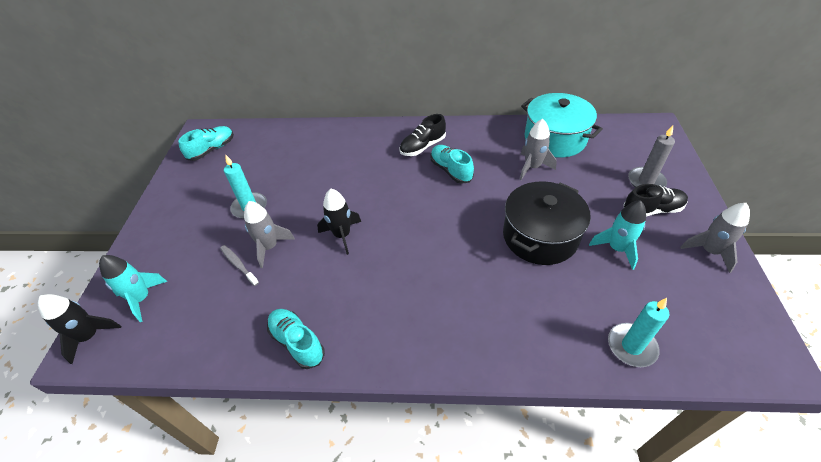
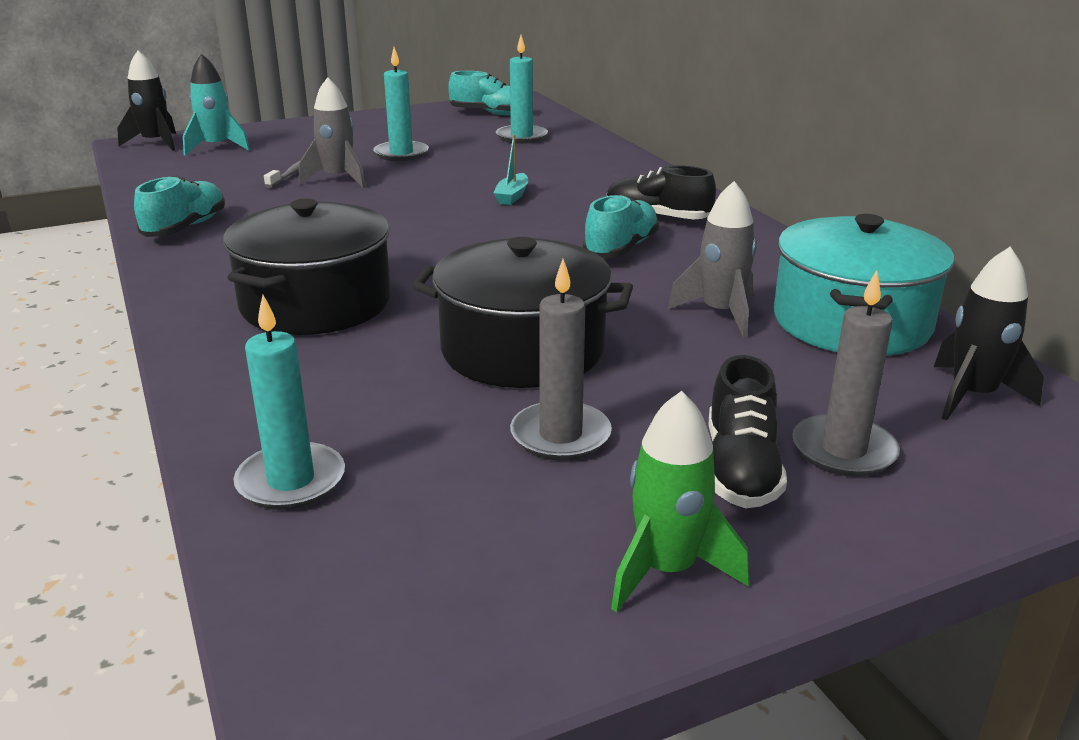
camera: 60 degrees right, 20 degrees down
(268, 151) = (521, 137): none -> turquoise candle
(342, 235) = (393, 210): black rocket -> black rocket (972, 396)
(358, 183) = (512, 196): none -> turquoise boat
(453, 299) = (316, 303): none -> black pot
(617, 248) = (560, 435): turquoise rocket -> grey candle
(652, 210) = (740, 469): black shoe -> black shoe turned 45 degrees clockwise
(709, 251) = (667, 570): grey rocket -> green rocket

